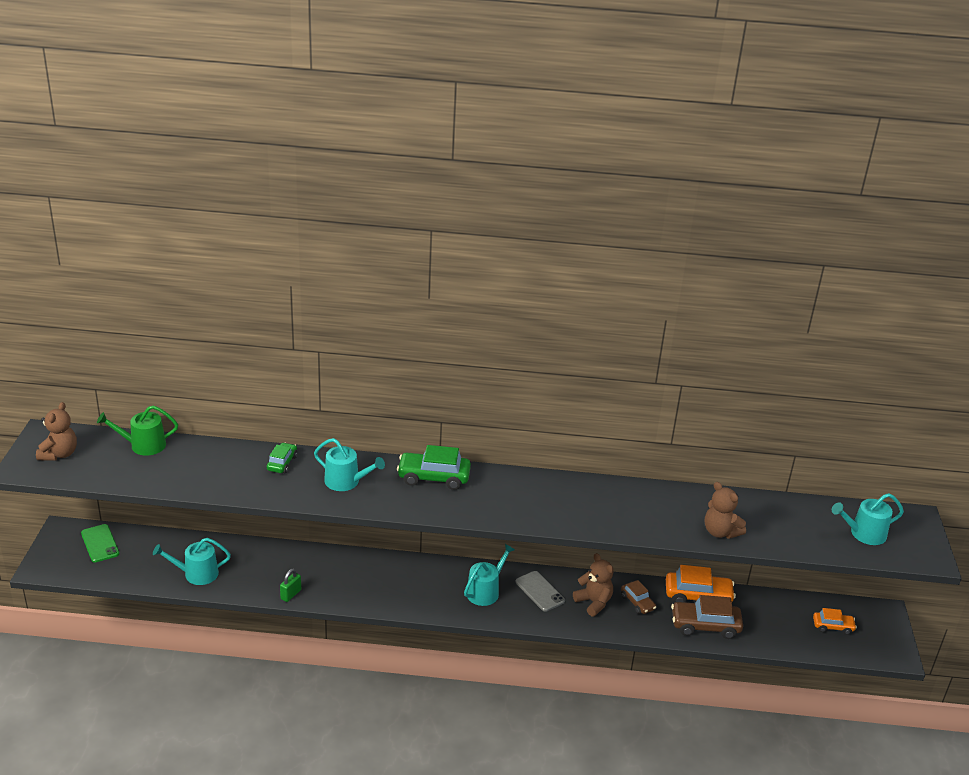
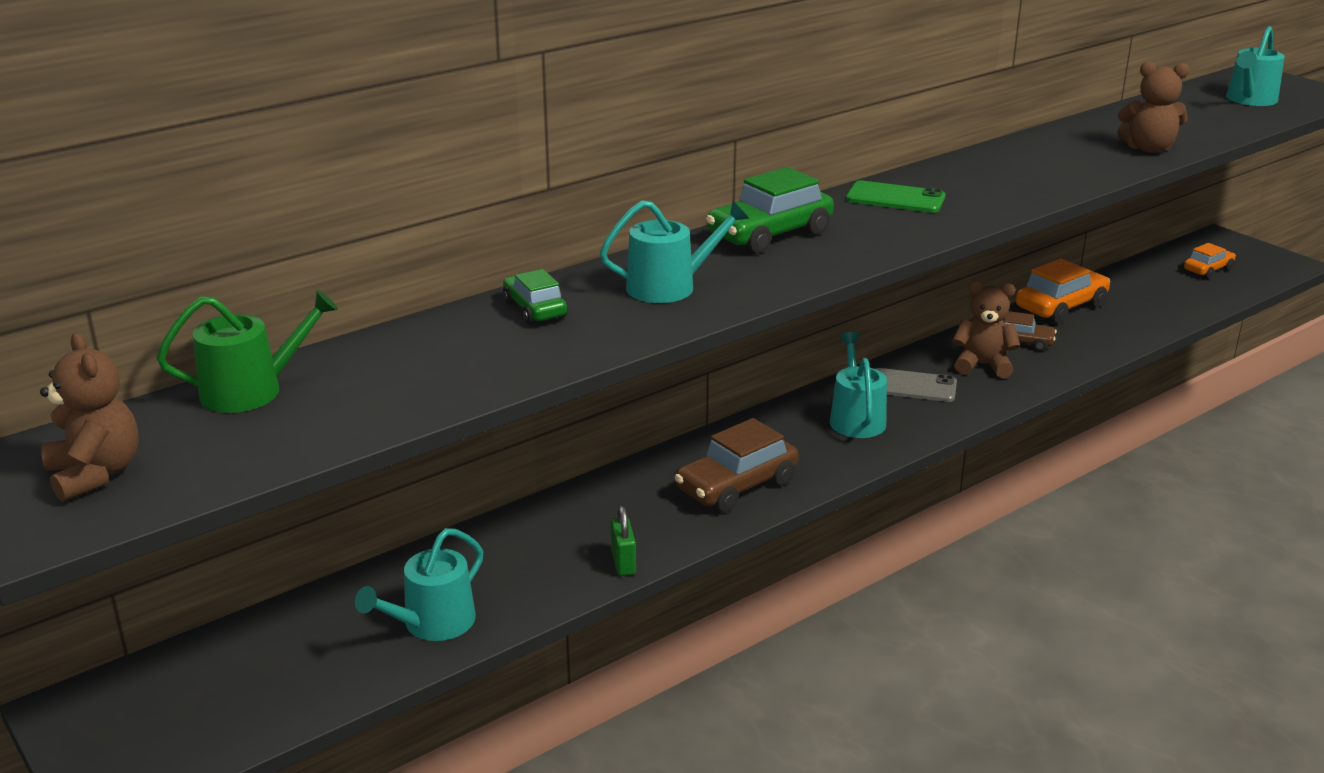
camera: 40 degrees left, 5 degrees down
(100, 543) = (181, 685): green phone -> green phone (895, 198)
(143, 445) = (251, 391): green watering can -> green watering can turned 150 degrees counterclockwise
(705, 626) = (1115, 327): brown car -> brown car (737, 486)

